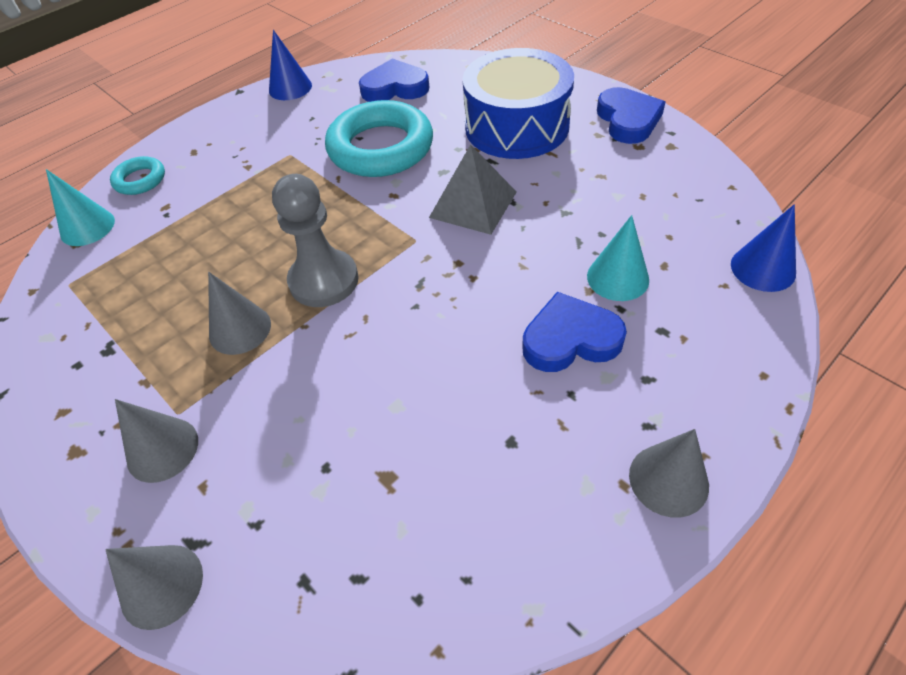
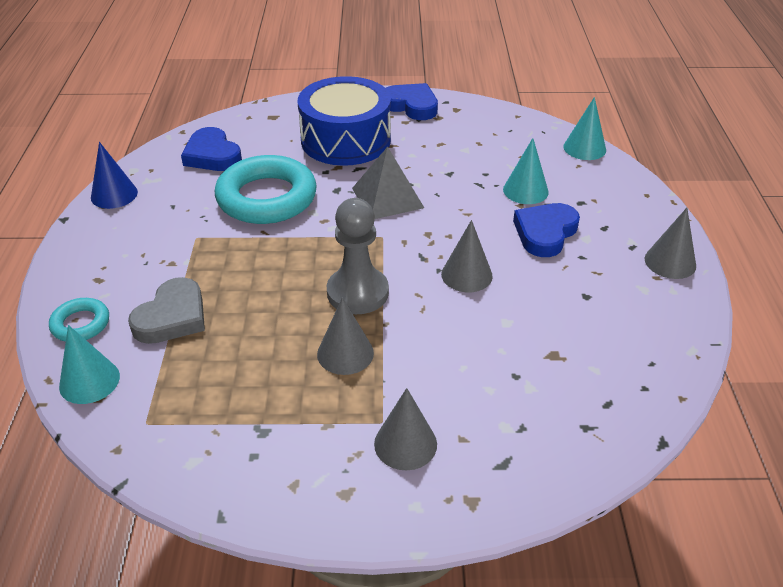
camera: 50 degrees left, 10 degrees down
(161, 585) = (519, 494): grey cone -> grey cone (466, 275)
(189, 211) = (172, 317): none -> grey heart
(395, 88) = (212, 155): blue heart -> blue heart turned 75 degrees counterclockwise
(763, 268) = (584, 148): blue cone -> turquoise cone

